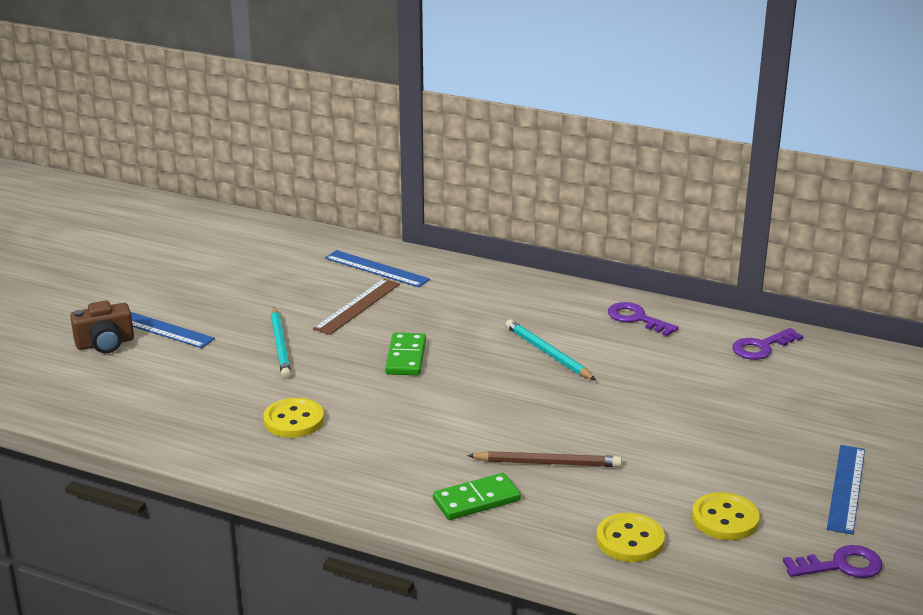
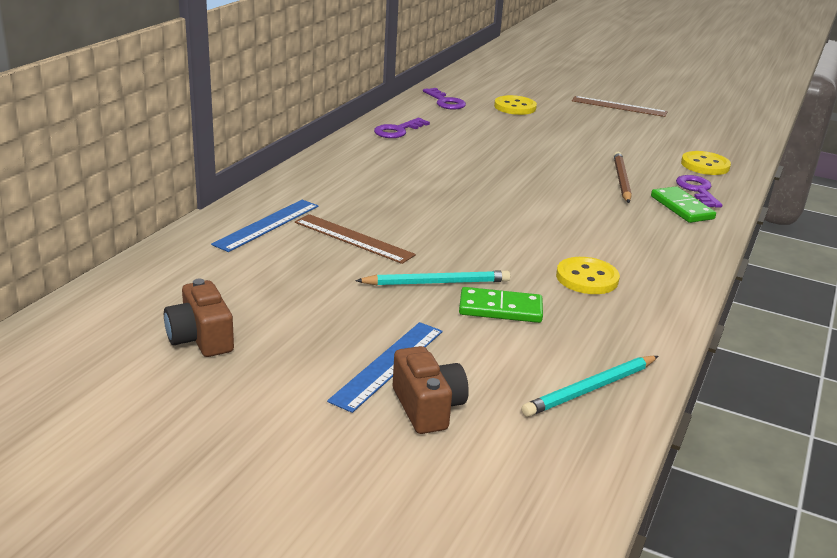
camera: 90 degrees left, 0 degrees up
(198, 262) = (201, 338): none -> brown camera
(405, 357) = (462, 221): green domino -> green domino (500, 309)
(548, 353) = (454, 165): turquoise pencil -> turquoise pencil (590, 389)
(725, 519) = (667, 138): yellow button -> yellow button (515, 107)
(841, 565) = (699, 119): purple key -> purple key (697, 190)
(846, 488) = (619, 106): blue ruler -> brown ruler

